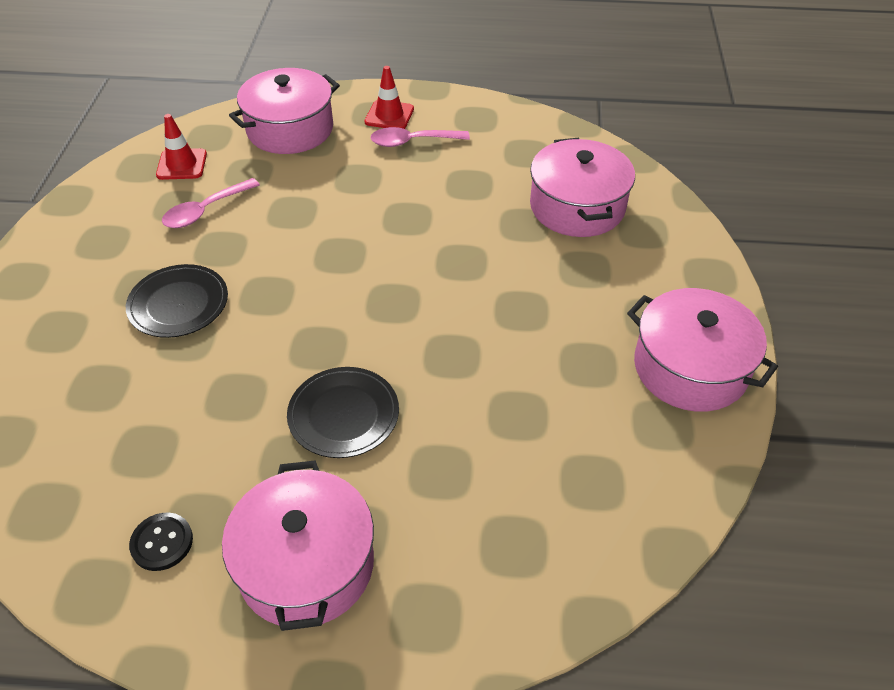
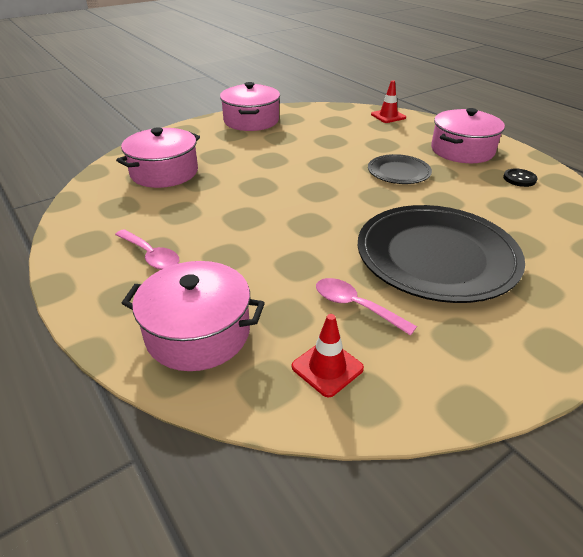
camera: 130 degrees left, 10 degrees down
(178, 304) = (436, 256): black plate -> black plate, size x1.98
(205, 211) = (355, 306): pink spoon -> pink spoon turned 150 degrees counterclockwise
(389, 115) = (120, 286): red traffic cone -> red traffic cone (388, 116)

